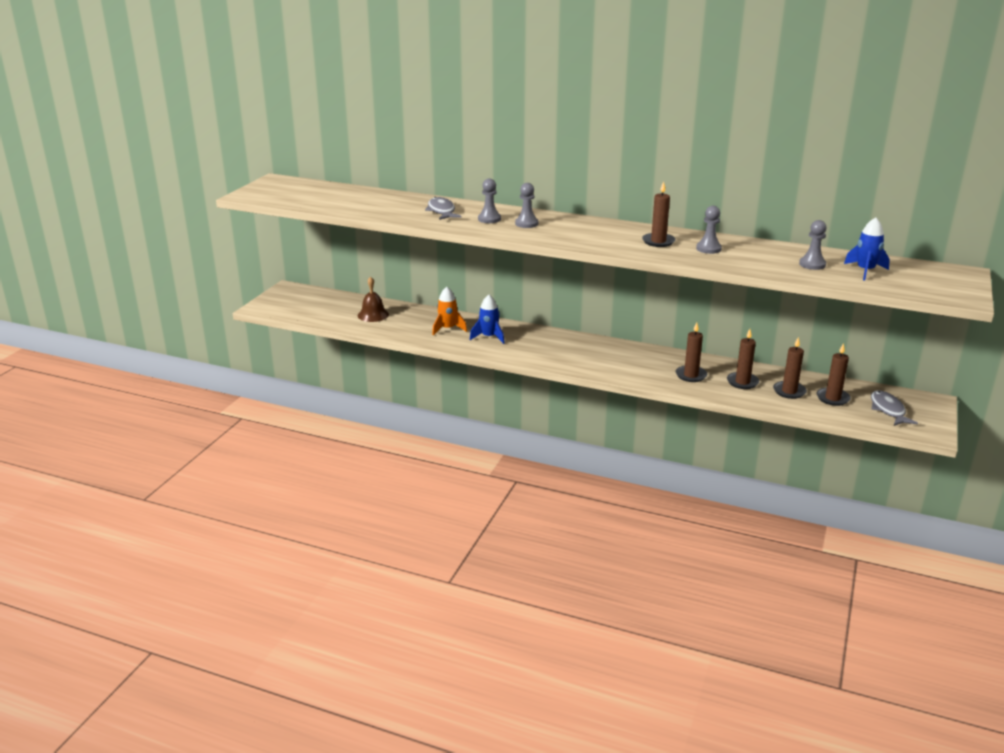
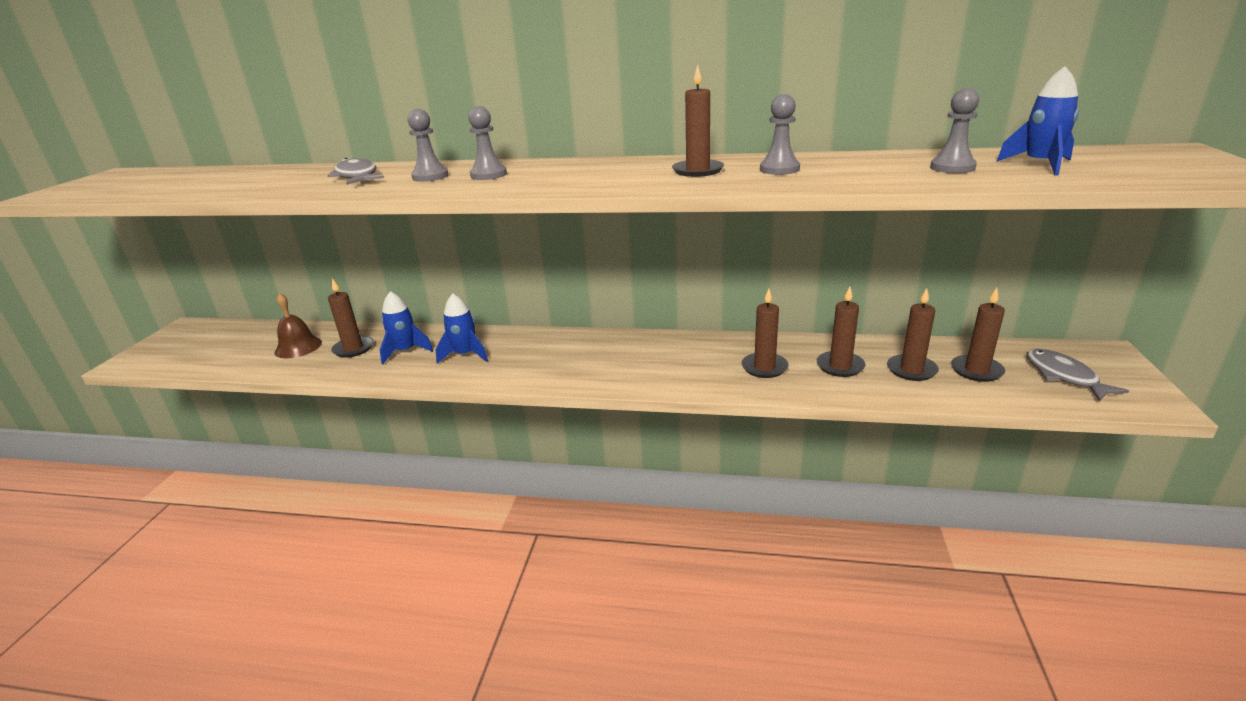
camera: 10 degrees left, 0 degrees up
(411, 321) = (353, 349): none -> brown candle
(448, 329) = (405, 351): orange rocket -> blue rocket

